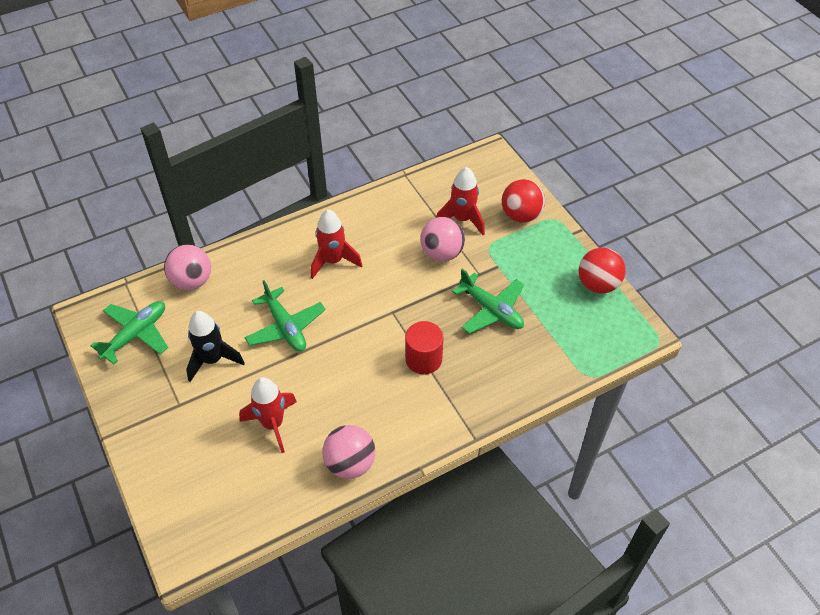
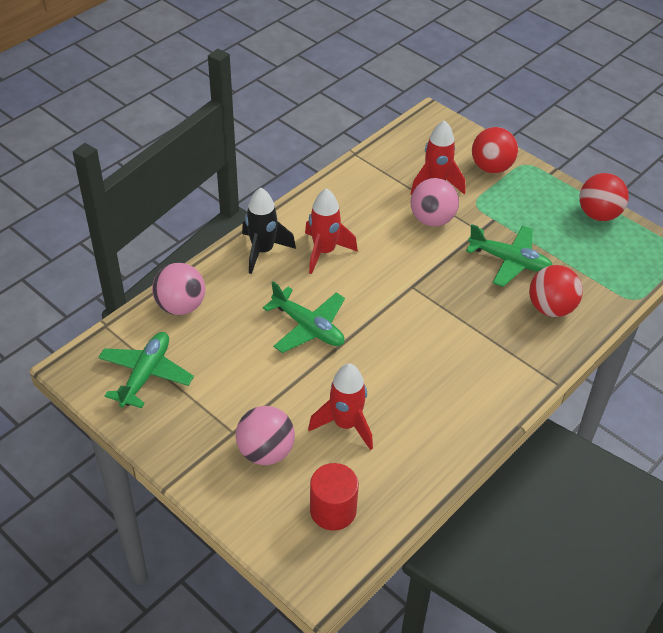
camera: 20 degrees left, 5 degrees down
(213, 360) = (246, 378): black rocket -> black rocket (263, 251)
(350, 463) = (446, 440): pink ball -> pink ball (266, 451)
(423, 359) = (467, 323): red cylinder -> red cylinder (333, 510)
(506, 364) = (551, 308): none -> red ball

